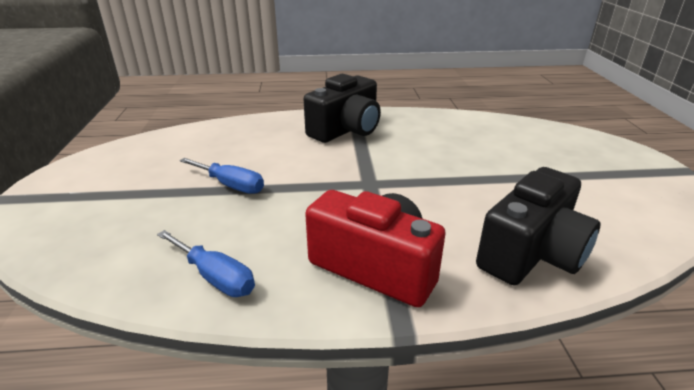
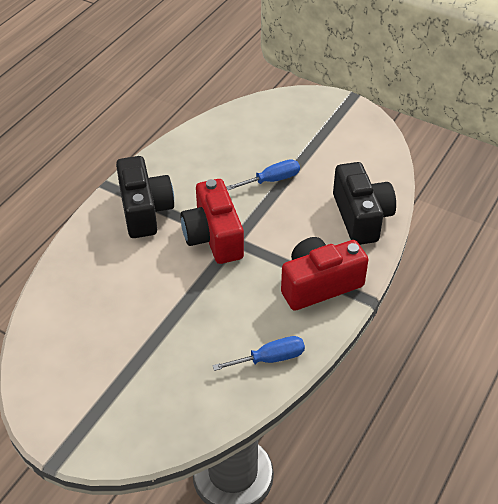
camera: 55 degrees left, 15 degrees up
(231, 185) = (168, 314): blue screwdriver -> blue screwdriver (272, 180)
(359, 170) = (213, 237): none -> red camera

